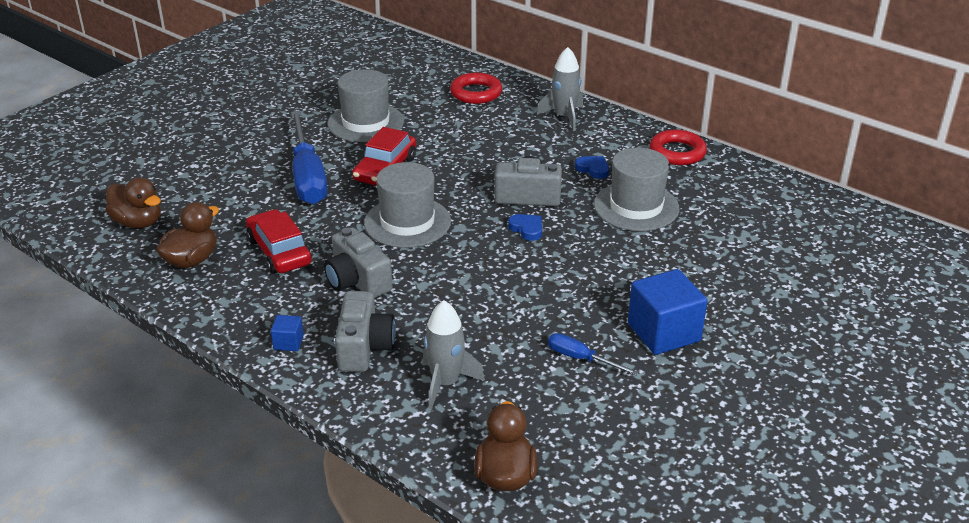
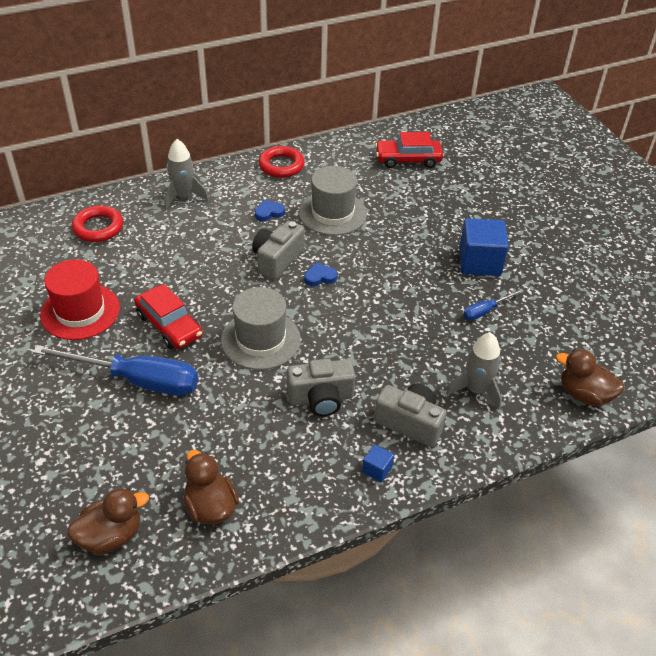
camera: 65 degrees left, 10 degrees up
(279, 251) = (243, 437): red car -> red car (408, 159)
(366, 123) = (80, 311): grey hat -> red hat

